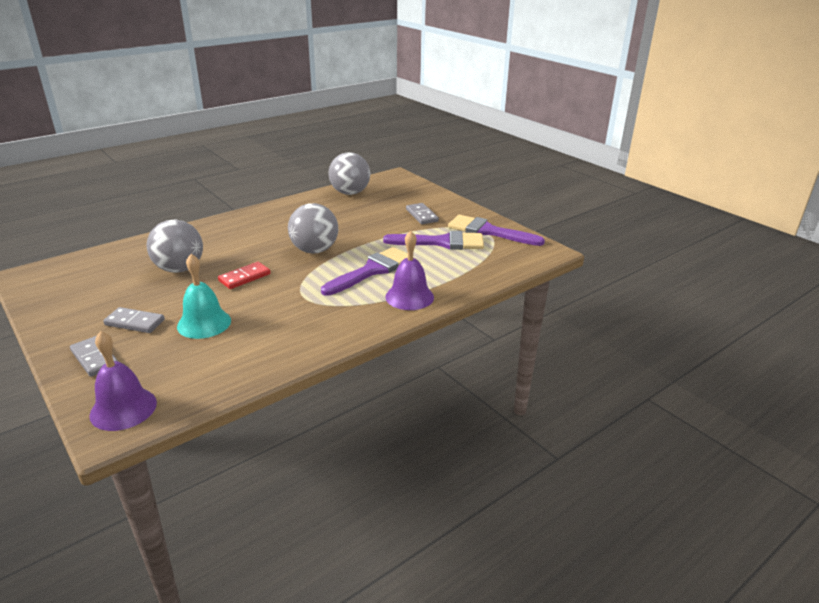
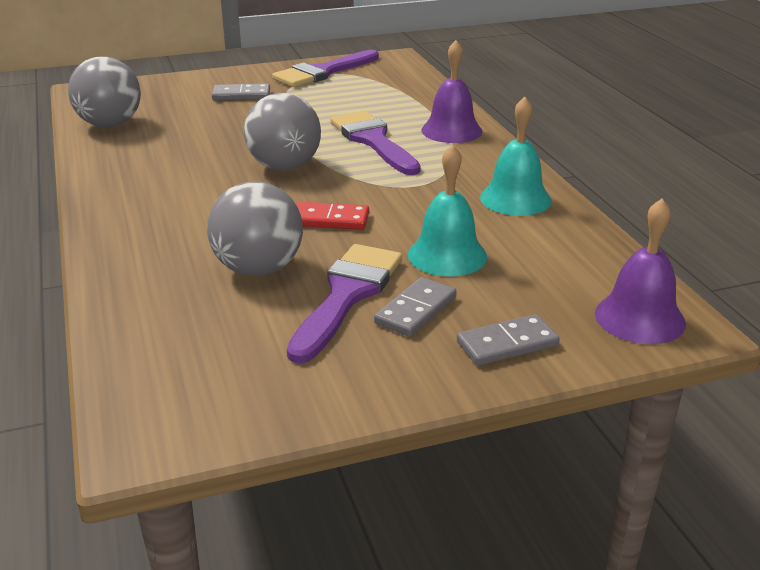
camera: 70 degrees left, 0 degrees up
(244, 277) = (330, 219): red domino -> red domino turned 60 degrees counterclockwise
(297, 338) = (515, 199): none -> turquoise bell
(441, 242) = (329, 97): purple brush -> purple brush (347, 295)

